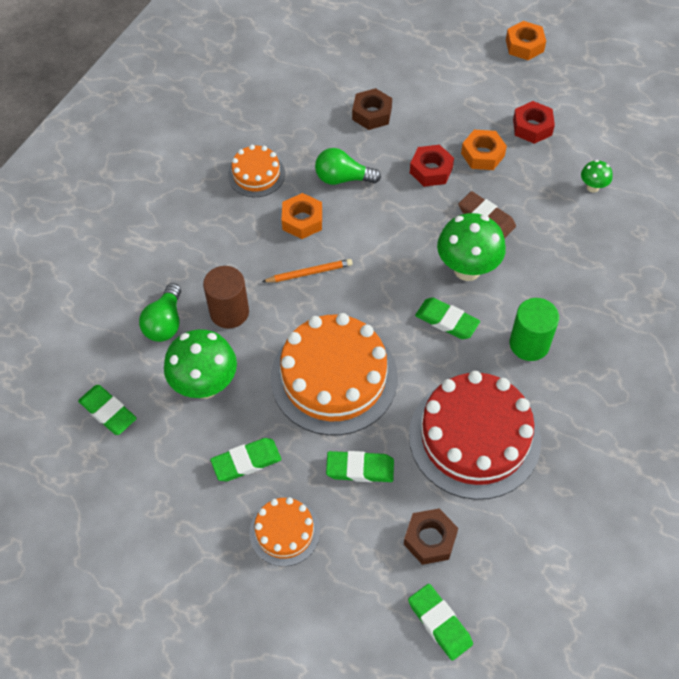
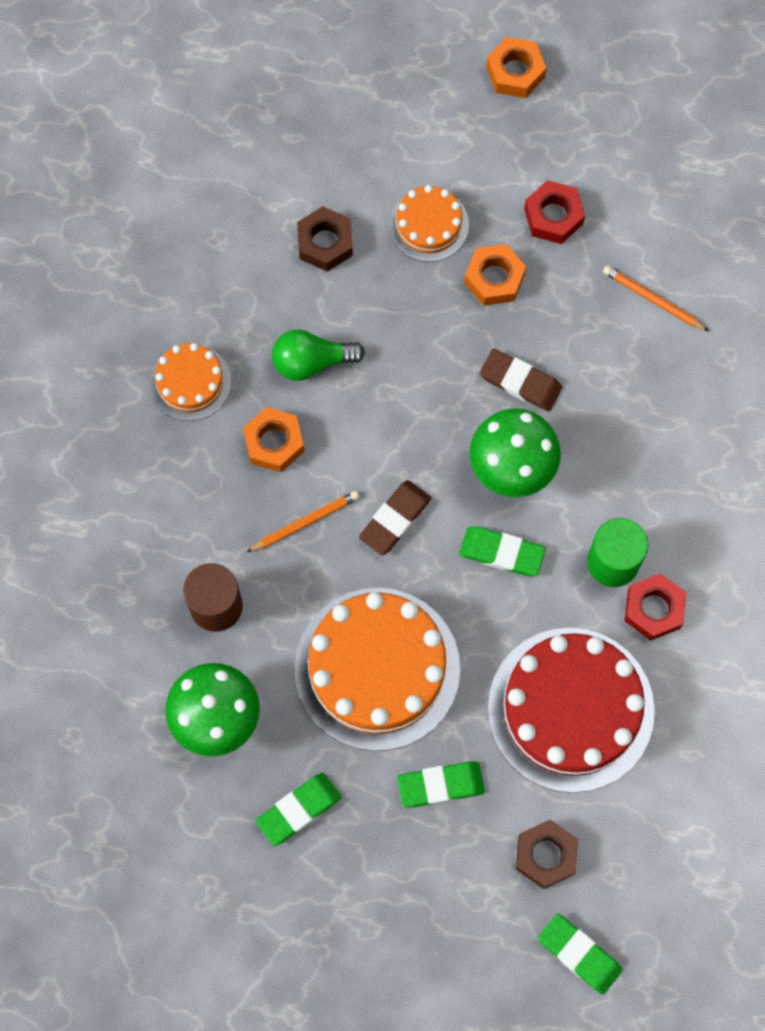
camera: 15 degrees left, 15 degrees up
(108, 412) = (104, 785): green eraser -> none
(165, 323) = (136, 642): green light bulb -> none
(284, 532) = (370, 888): orange cake -> orange cake (429, 225)
(374, 284) = (395, 519): none -> brown eraser
(431, 170) = (429, 321): red nut -> red nut (653, 609)
(592, 187) = (653, 300): green mushroom -> orange pencil

